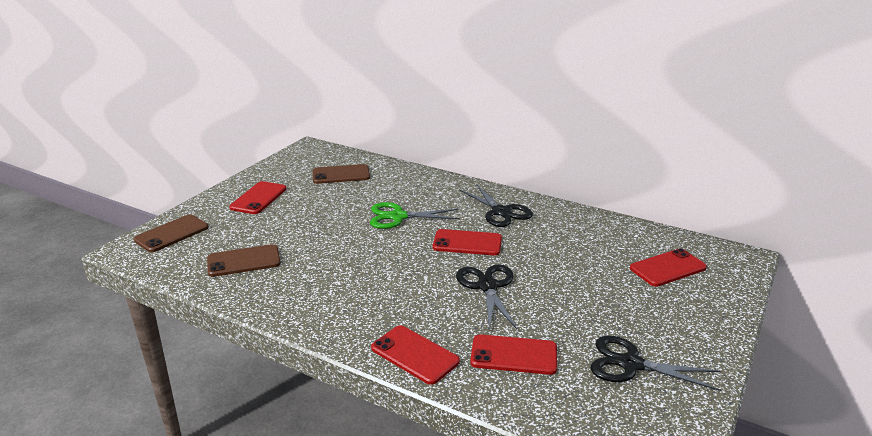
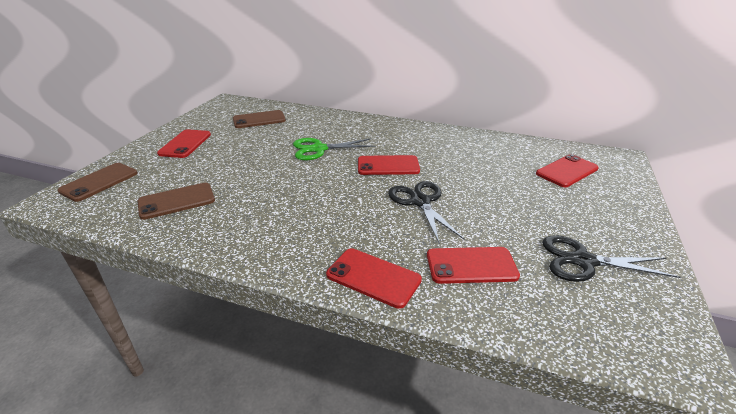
camera: 10 degrees left, 5 degrees up
(501, 212) = (407, 138): black scissors -> none

